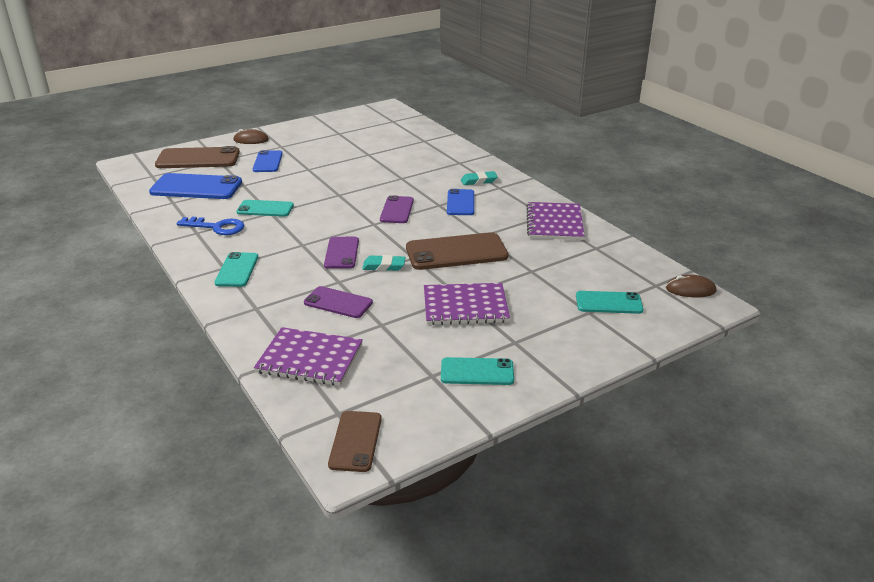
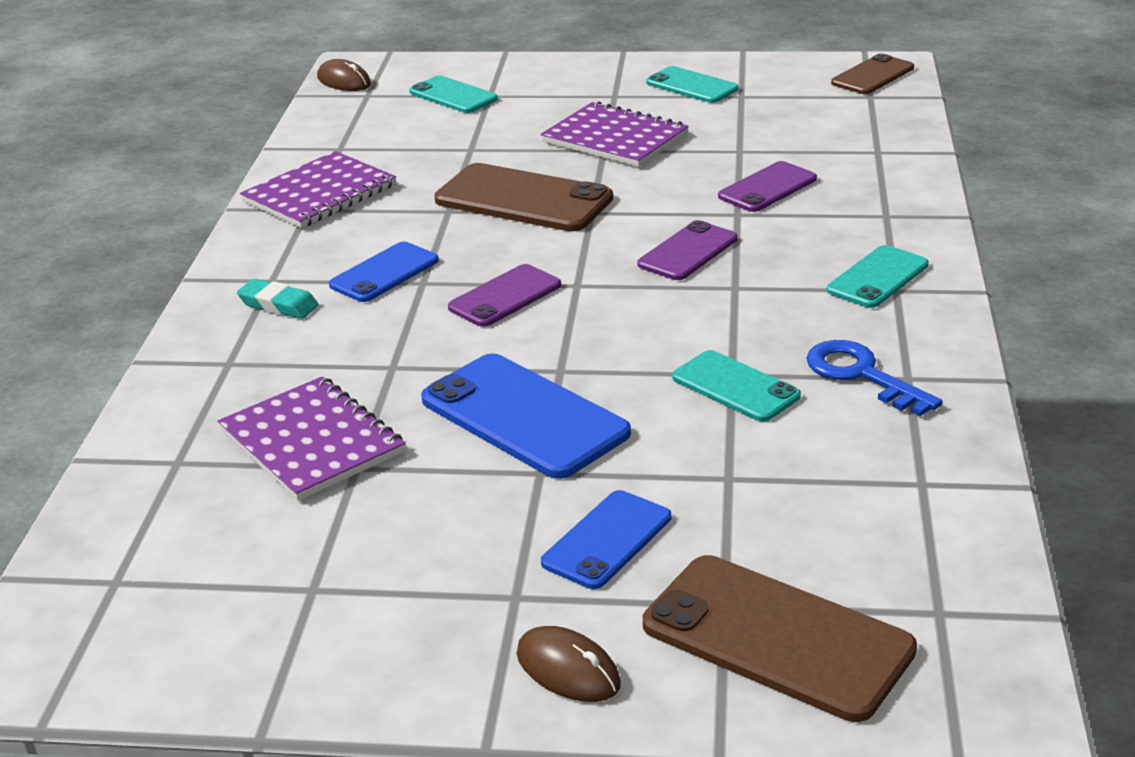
camera: 140 degrees left, 0 degrees up
(196, 187) = (843, 512): blue phone -> blue phone (524, 416)
(310, 359) = (861, 143): purple notebook -> purple notebook (312, 441)
(338, 303) = (767, 188): purple phone -> purple phone turned 75 degrees clockwise
(384, 266) = (650, 213): turquoise eraser -> none

